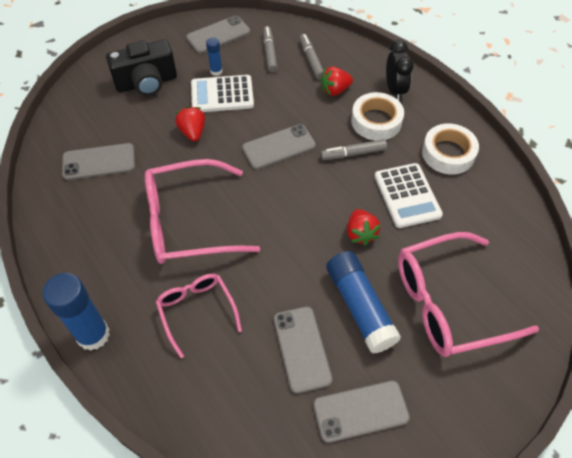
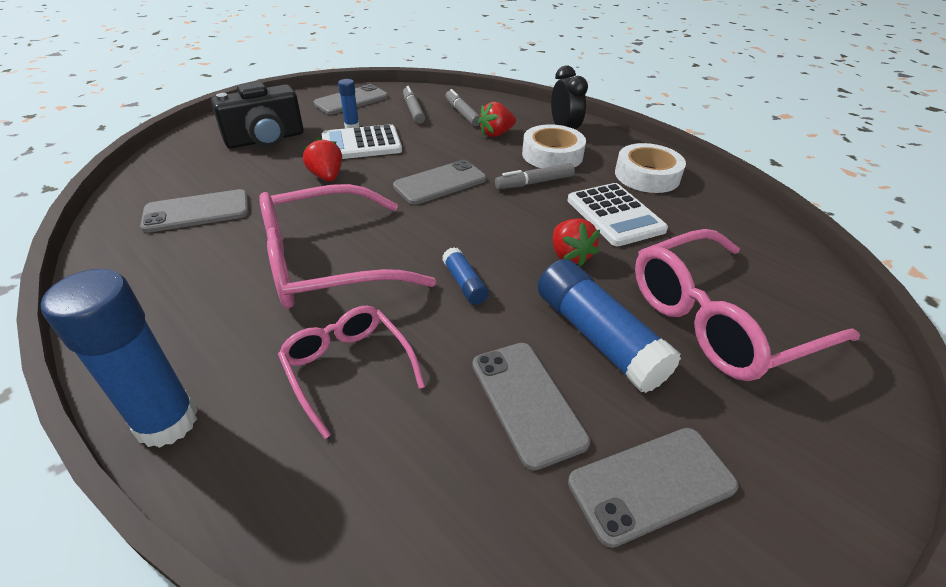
camera: 10 degrees left, 15 degrees down
(280, 251) = (464, 283): none -> blue glue stick

